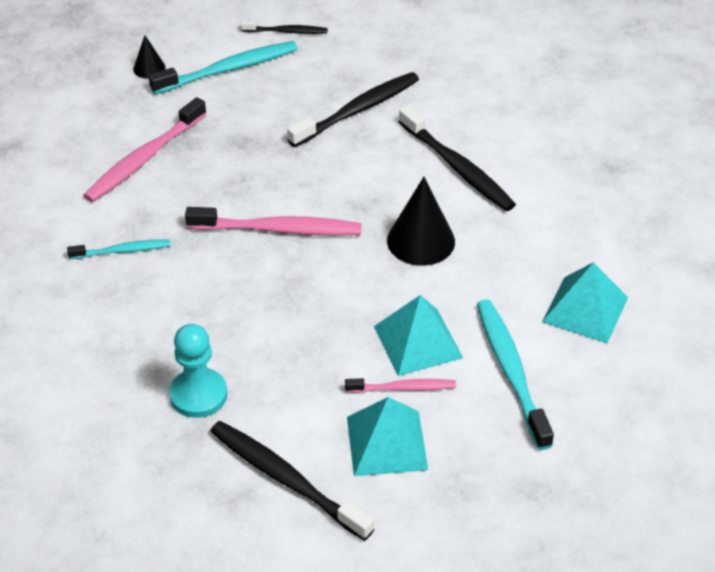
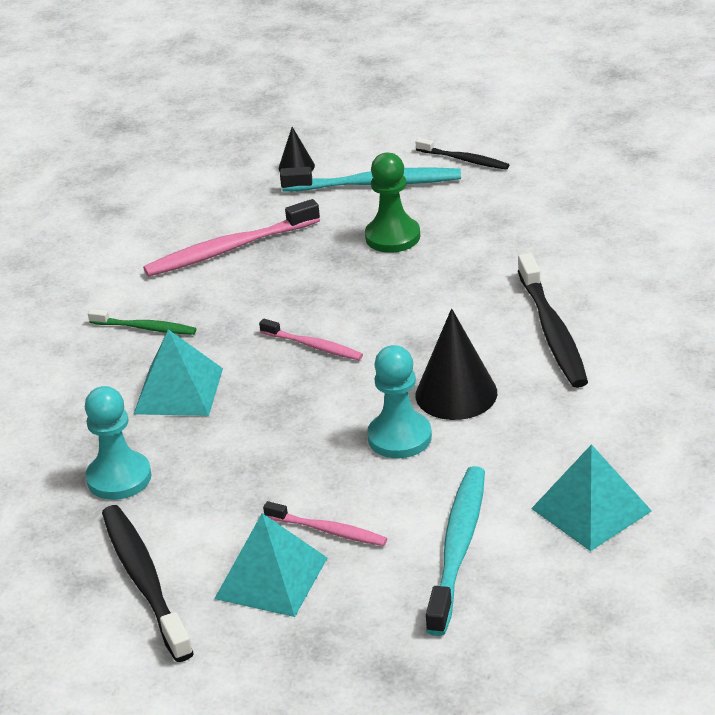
camera: 30 degrees right, 10 degrees down
(122, 251) = (145, 328): turquoise toothbrush -> green toothbrush
(275, 115) = (392, 237): none -> green pawn
(278, 229) = (313, 346): pink toothbrush -> pink toothbrush, size x0.57
(357, 110) = (483, 251): black toothbrush -> none
(403, 291) = (399, 437): none -> turquoise pawn
(417, 342) = (378, 490): turquoise pyramid -> turquoise pyramid (178, 391)

